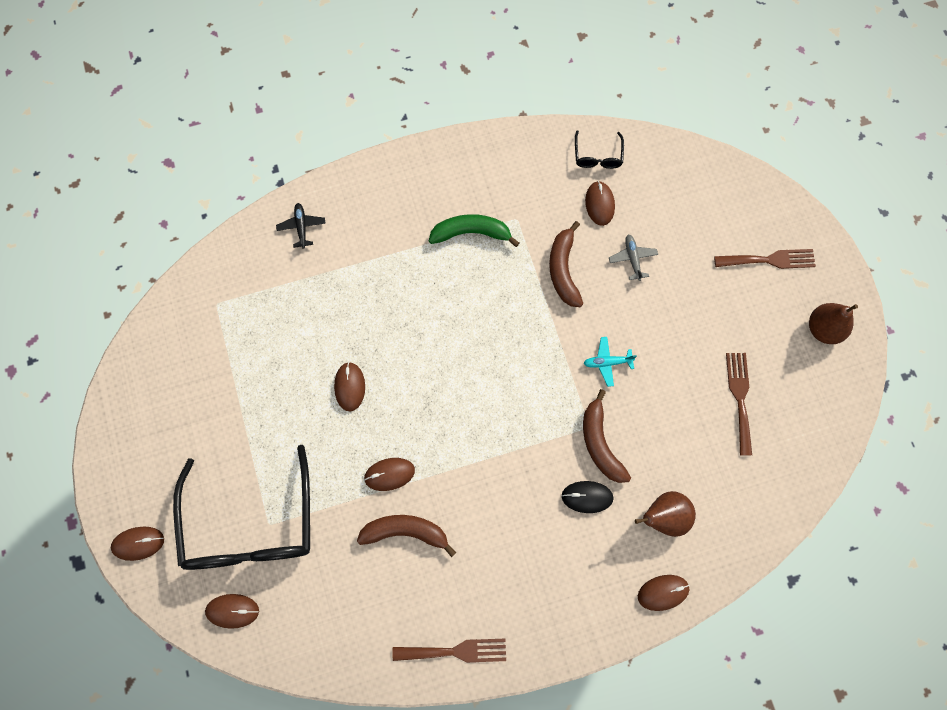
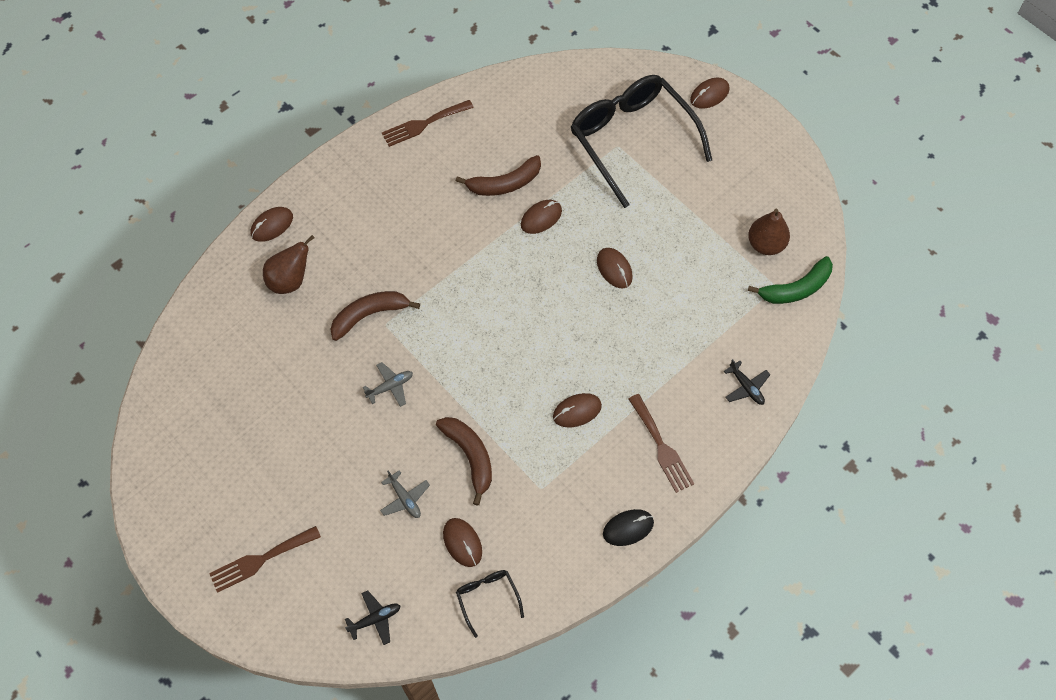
camera: 155 degrees right, 10 degrees down
(232, 611) = (608, 83): brown mouse -> brown mouse (577, 411)
(471, 233) = (579, 454): green banana -> green banana (796, 289)
(587, 497) = (364, 269): black mouse -> black mouse (628, 528)
(600, 443) = (369, 315): brown banana -> brown banana turned 75 degrees counterclockwise
(607, 362) = (390, 387): turquoise plane -> grey plane
(691, 177) = (375, 619): none -> black plane
(739, 398) = (252, 407): brown fork -> brown fork (661, 447)
(823, 329) = (185, 510): brown pear -> brown pear (765, 244)

